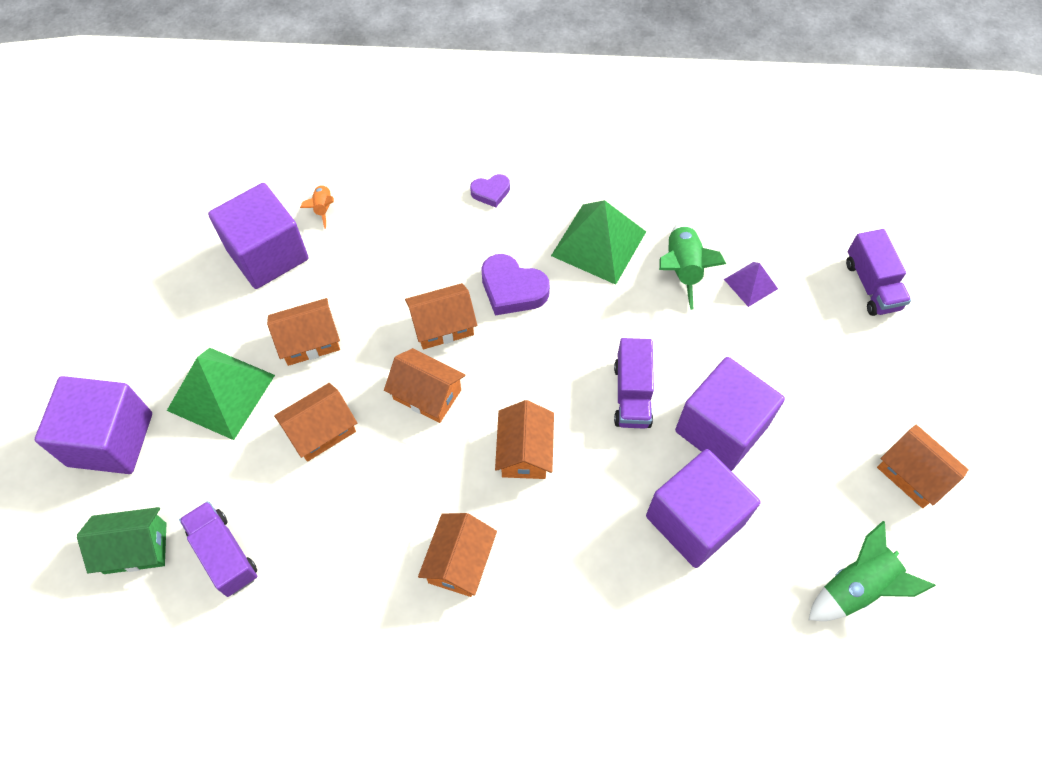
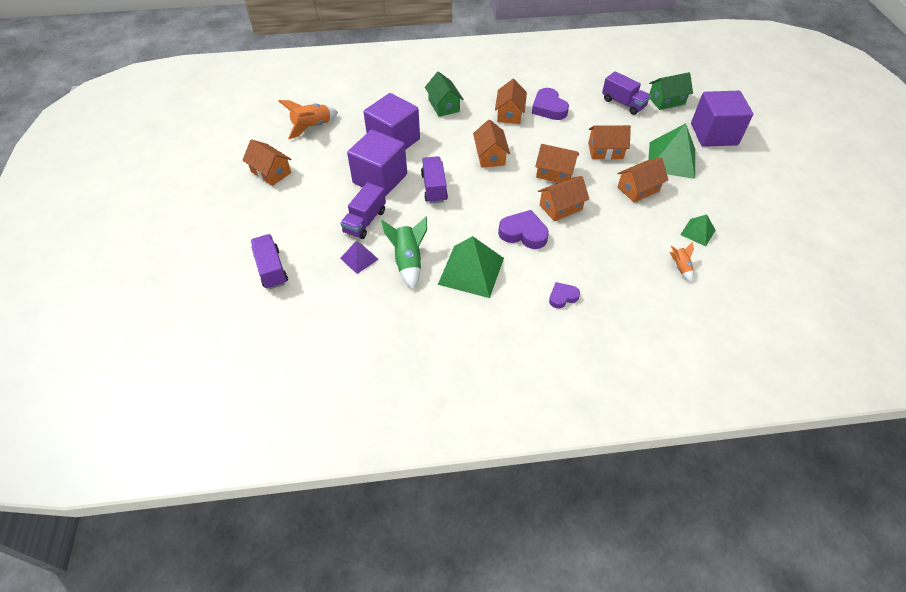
camera: 170 degrees right, 10 degrees down
(267, 254) = (697, 232): purple cube -> green pyramid
(321, 430) = (605, 151): orange house -> orange house turned 45 degrees clockwise
(377, 565) = (548, 108): none -> purple heart
(587, 610) = (444, 106): none -> green house
(744, 345) = (365, 221): none -> purple truck
(856, 588) = (312, 127): green rocket -> orange rocket

